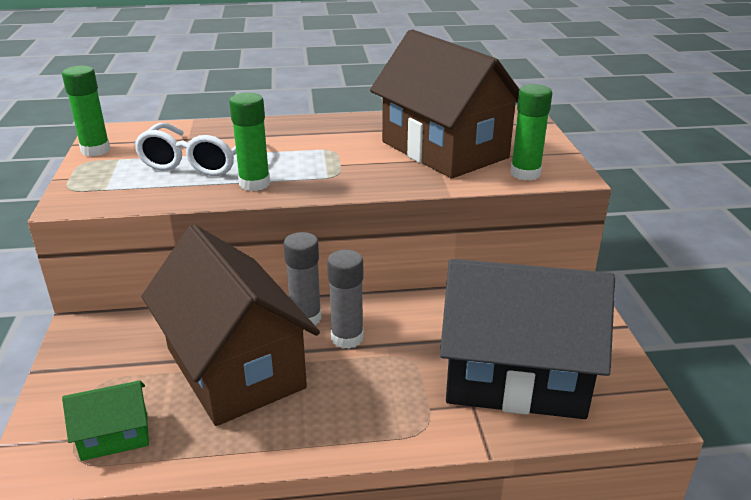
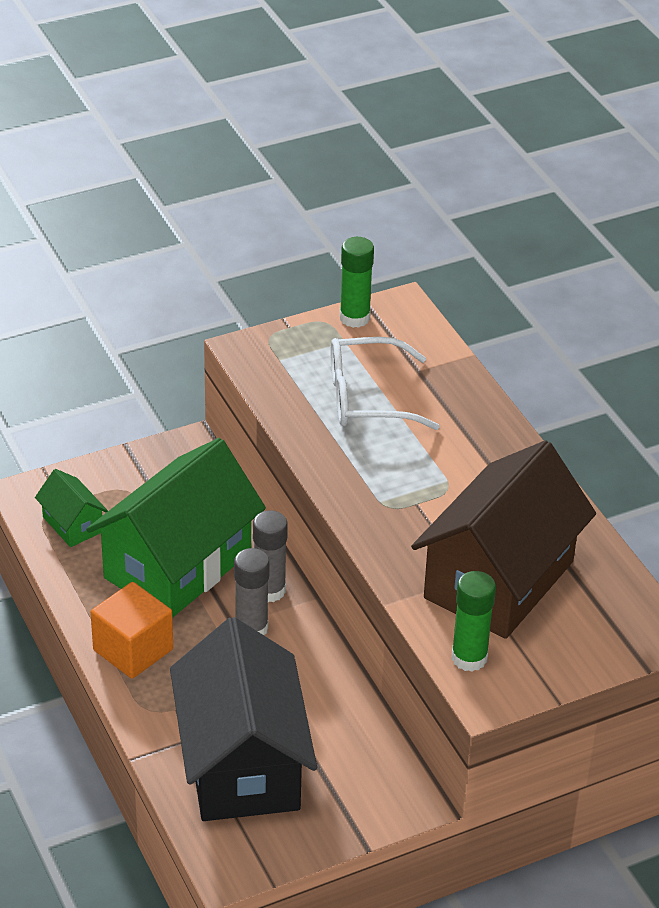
camera: 70 degrees right, 10 degrees up
(235, 368) = (177, 565): brown house -> green house
(254, 184) = (338, 454): green glue stick -> none
(334, 424) = (133, 649): none -> orange cube

